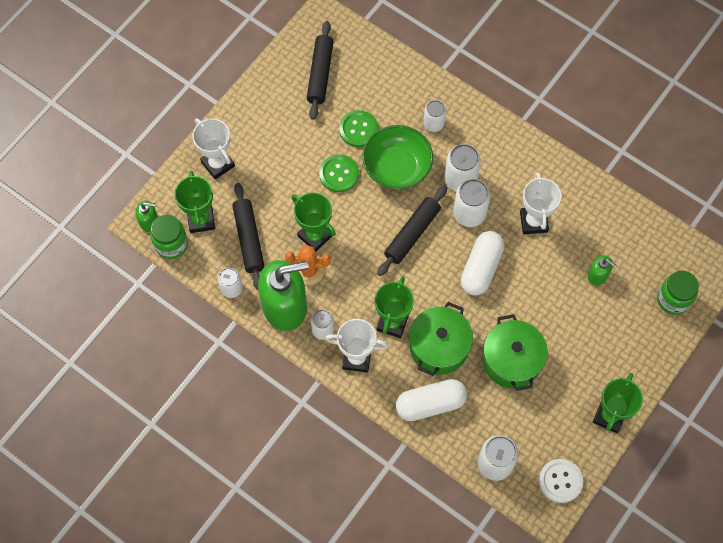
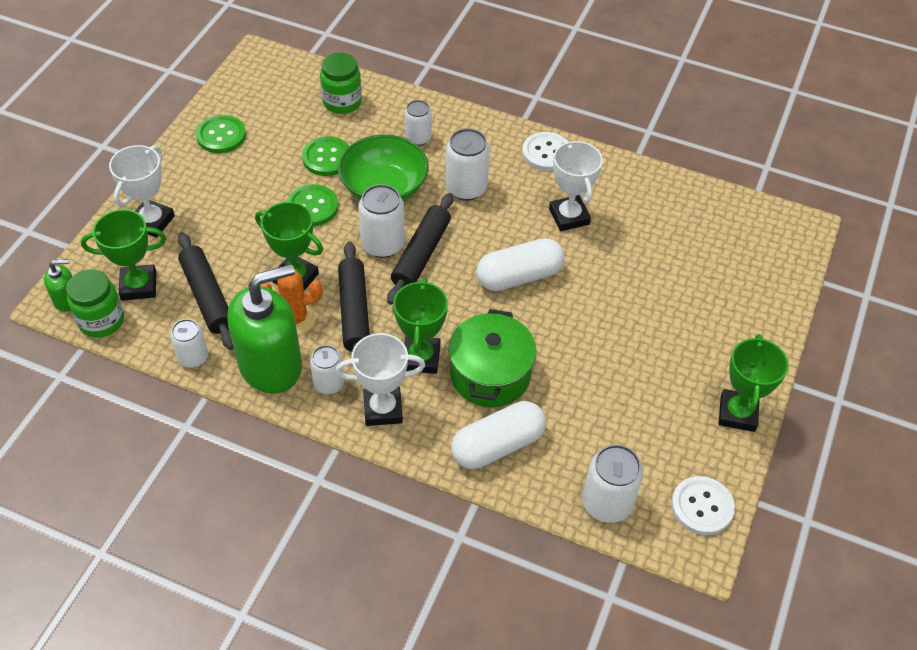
camera: 15 degrees left, 15 degrees down
(201, 220) = (139, 286): green trophy -> green trophy turned 75 degrees counterclockwise
(218, 164) = (152, 221): white trophy -> white trophy turned 75 degrees clockwise
(281, 92) = (221, 135): none -> green button
(320, 74) = (267, 111): black rolling pin -> black rolling pin (354, 312)
(469, 214) = (487, 221): white can -> white can (383, 244)
(481, 268) = (519, 276): white capsule -> white capsule turned 60 degrees clockwise
(511, 360) = (589, 372): green pot -> none
(532, 158) = (546, 153): none -> white button
(598, 275) = (666, 259): green soap dispenser -> none
(673, 299) = (766, 268): green jar -> green jar (342, 102)

